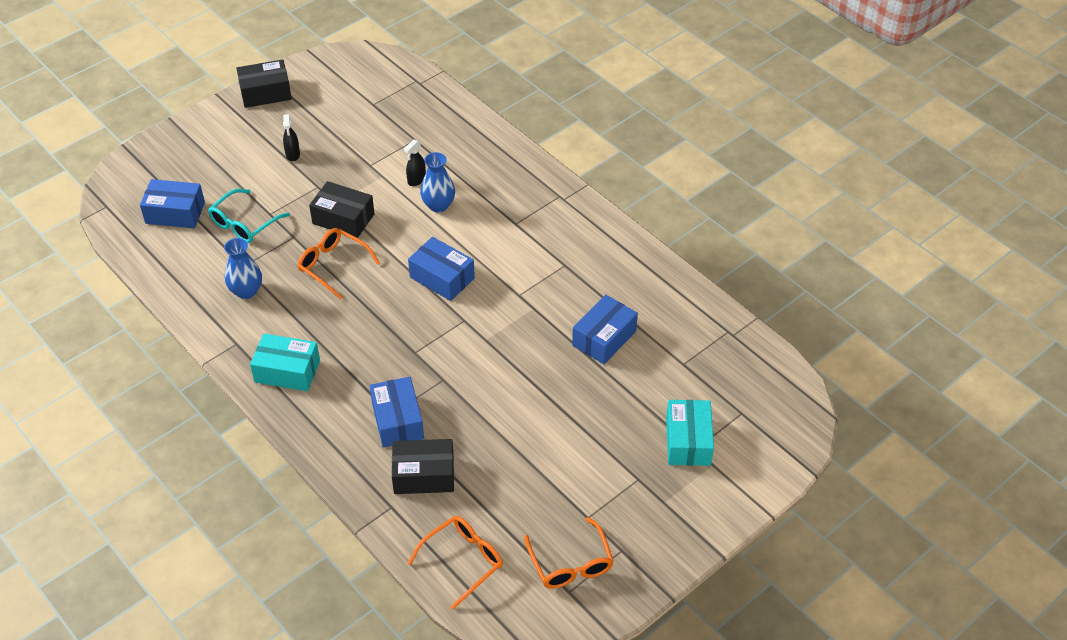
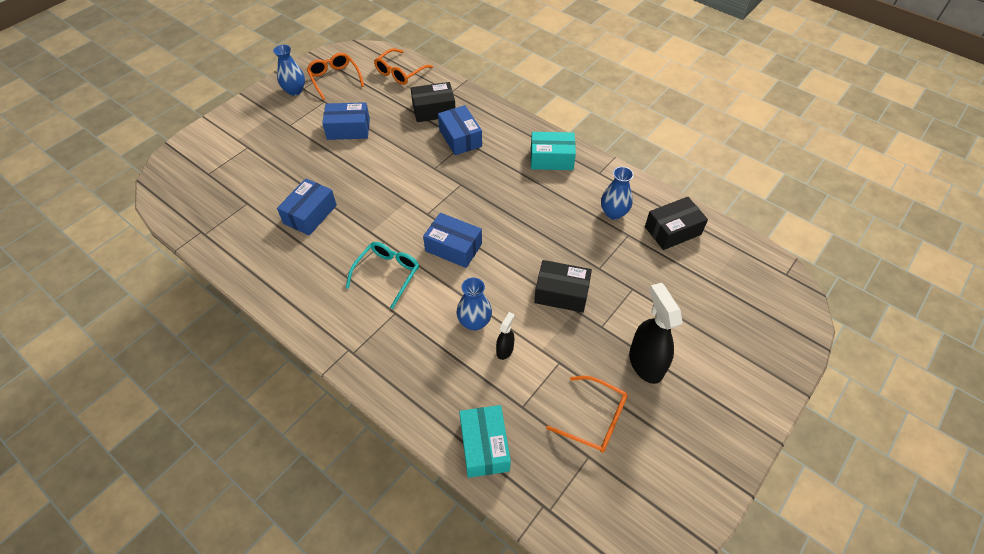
camera: 170 degrees right, 5 degrees up
(175, 213) = (719, 276): blue box -> blue box (348, 129)
(244, 224) = (650, 274): turquoise glasses -> turquoise glasses (387, 274)
(265, 93) = (723, 453): black box -> black box (672, 230)
(293, 154) = (645, 363): black spray bottle -> black spray bottle, size x1.98
(333, 265) = (552, 245): orange glasses -> orange glasses (595, 419)
(634, 546) = (295, 91): none -> blue vase
(688, 441) = (251, 151): turquoise box -> turquoise box (484, 446)

